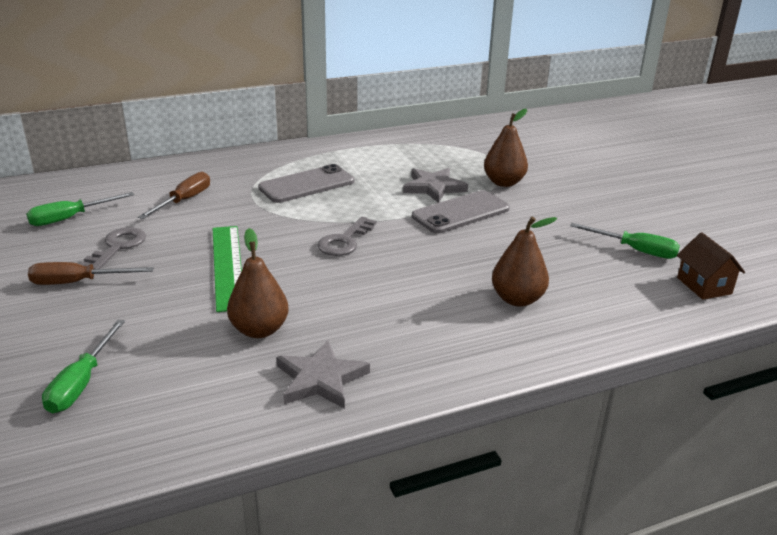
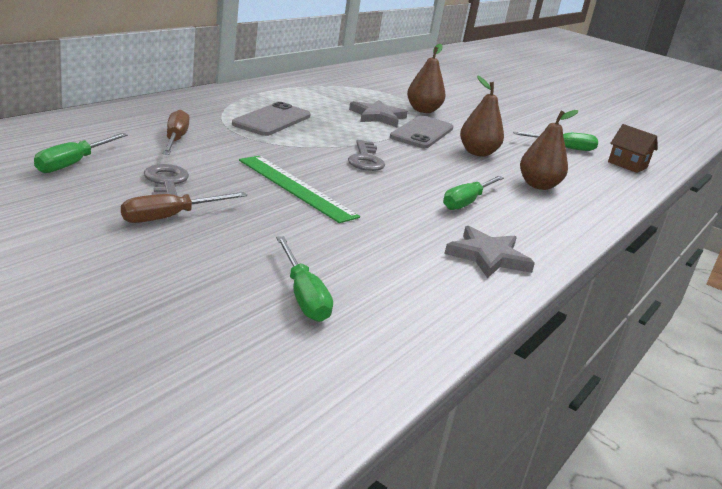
camera: 35 degrees left, 5 degrees down
(259, 330) = (393, 231): brown pear -> brown pear (477, 153)
(391, 308) = (467, 202): none -> green screwdriver

